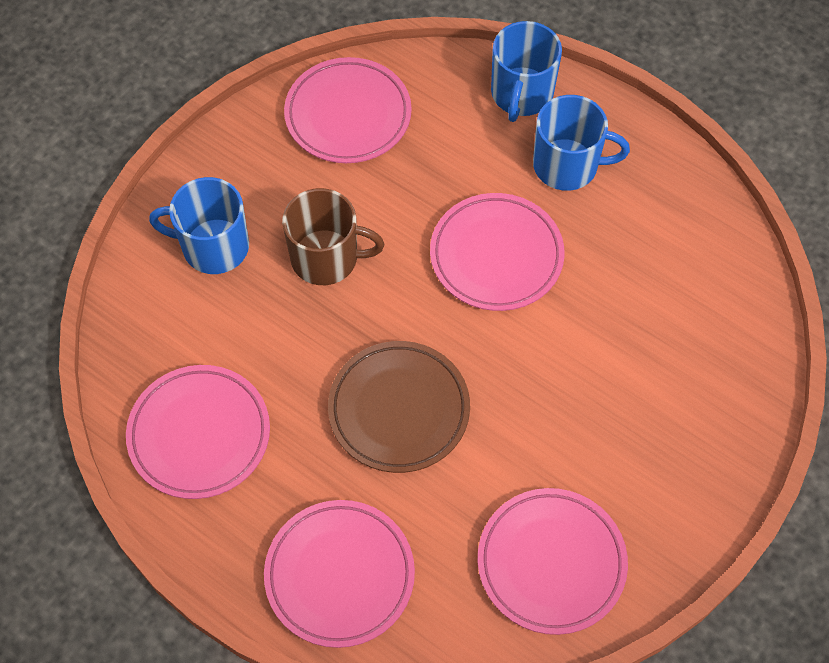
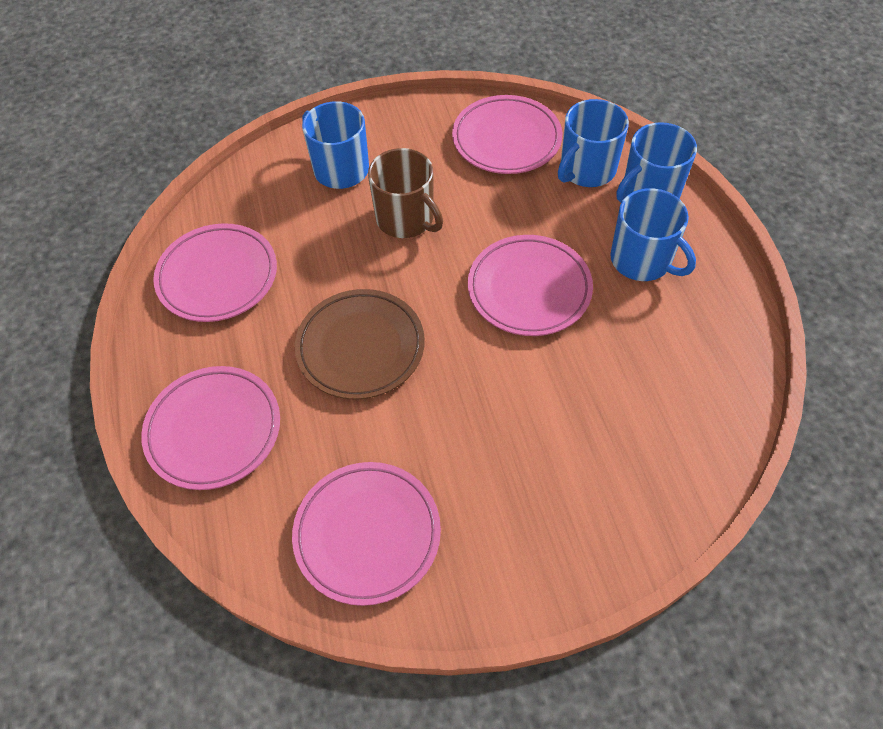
camera: 40 degrees right, 5 degrees down
(448, 103) = (586, 170): none -> blue mug

